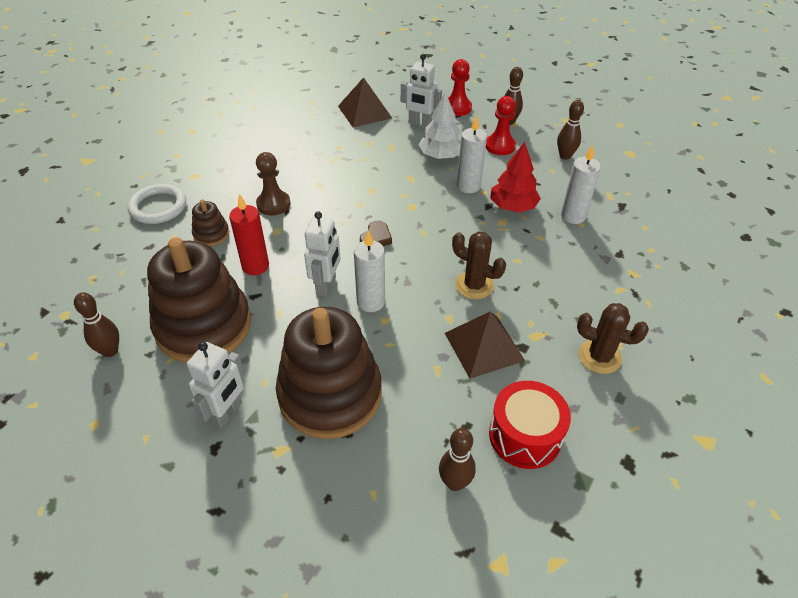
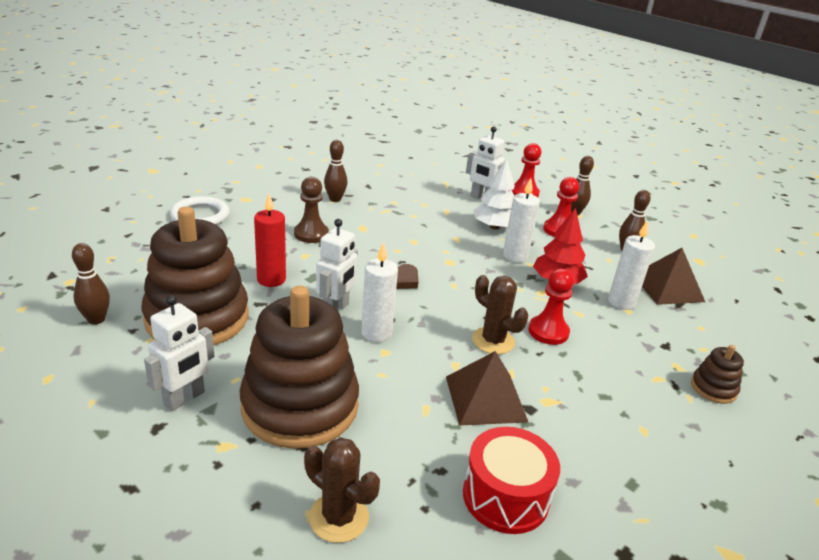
camera: 10 degrees right, 15 degrees down
(211, 234) = (240, 246): brown stacking toy -> brown stacking toy (713, 388)
(364, 112) = (430, 180): brown pyramid -> brown pyramid (667, 288)
(454, 483) = (406, 525): brown bowling pin -> brown bowling pin (335, 199)
(518, 263) = (548, 331): none -> red pawn
(599, 357) = (617, 437): brown cactus -> brown cactus (338, 517)

